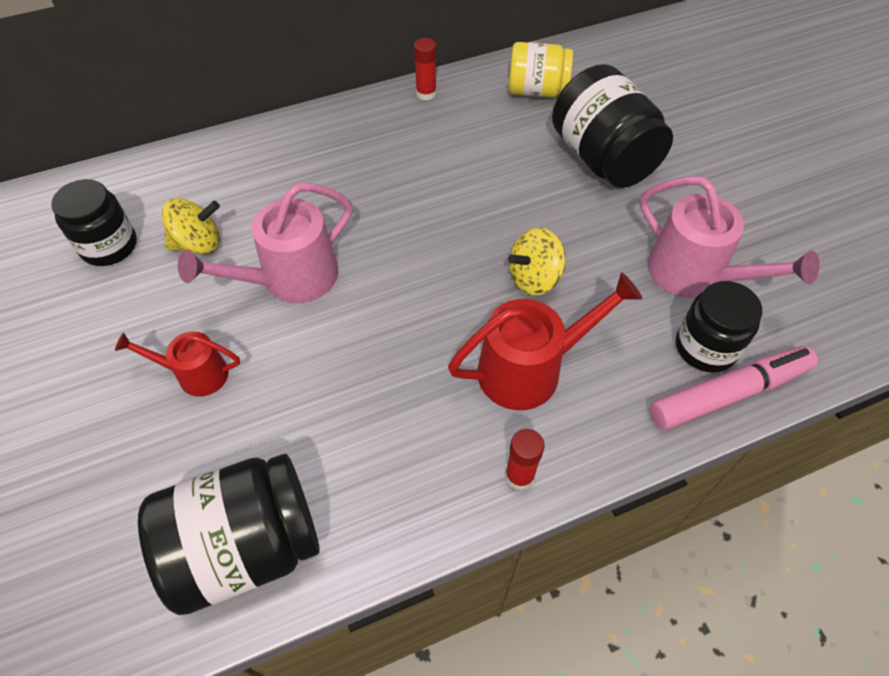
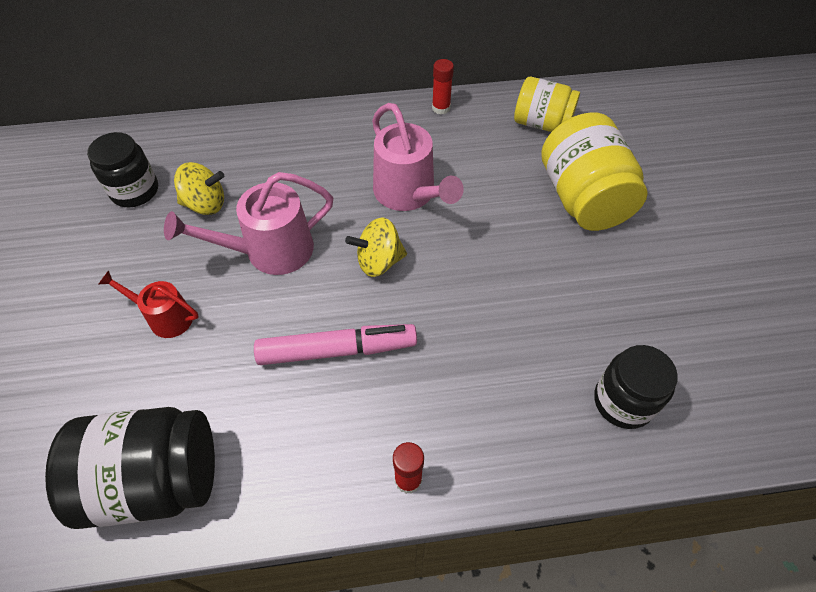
camera: 15 degrees right, 0 degrees up
(530, 369) = (450, 382): red watering can -> none
(534, 278) = (482, 298): yellow spinning top -> yellow spinning top (379, 261)
(602, 158) = (583, 198): black jar -> yellow jar
(695, 275) = (636, 328): pink watering can -> pink watering can (409, 194)
(728, 393) = (631, 452): pink marker -> pink marker (336, 350)

